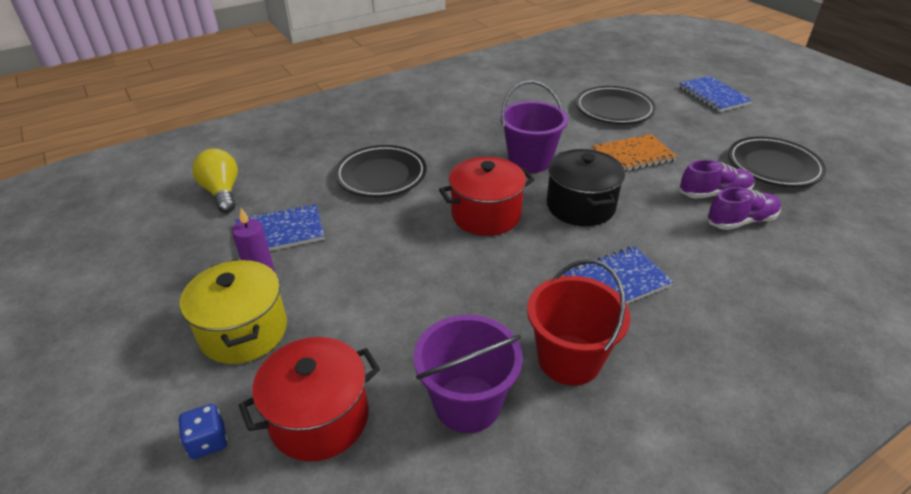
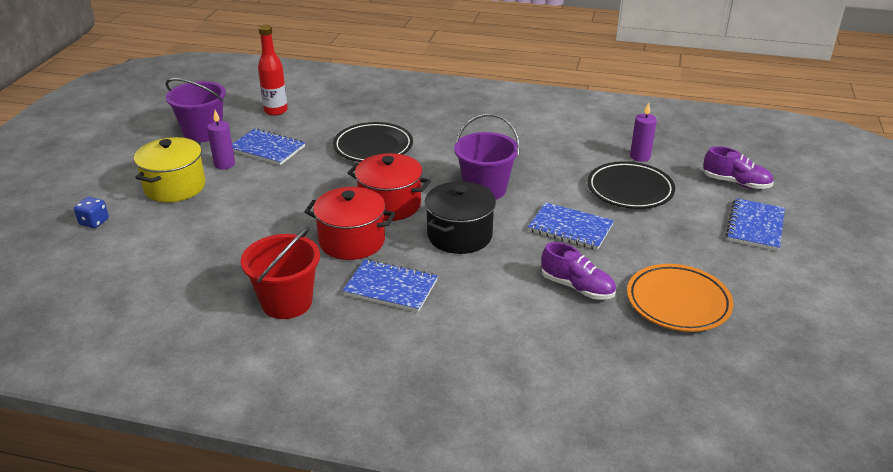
camera: 45 degrees right, 5 degrees down
(222, 192) = (276, 111): yellow light bulb -> red bottle
(319, 418) = (143, 244): red pot -> red pot (352, 241)
(467, 403) = (206, 283): purple bucket -> purple bucket (203, 133)
(577, 85) = (640, 157): none -> purple candle
(633, 156) = (570, 228): orange notebook -> blue notebook
(741, 221) = (556, 314): purple shoe -> purple shoe (736, 183)
(773, 166) = (678, 302): black plate -> orange plate

